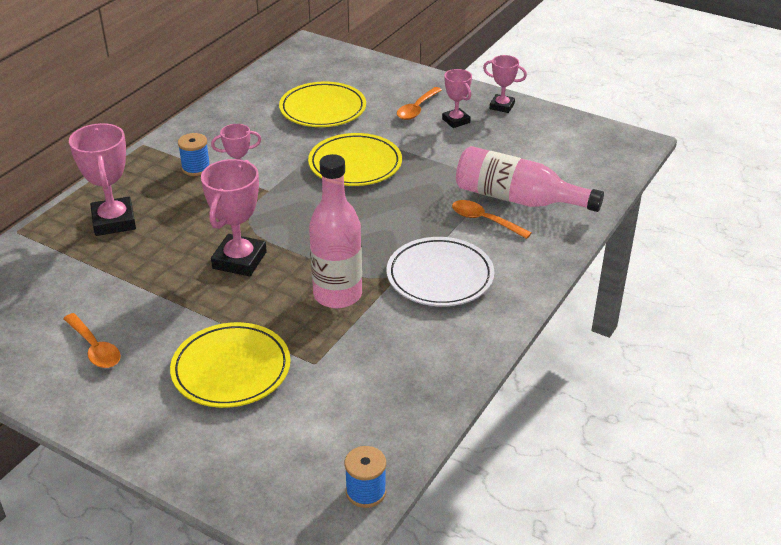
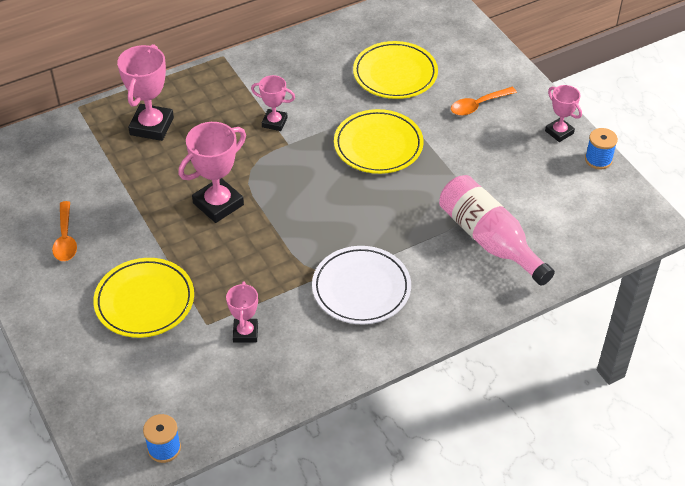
camera: 30 degrees right, 10 degrees up
(196, 168) = (247, 97): blue spool -> blue spool (598, 160)
(337, 295) = (268, 270): pink bottle -> none
(456, 121) = (503, 132): pink trophy -> pink trophy (245, 333)
(484, 220) = (442, 250): orange spoon -> none

